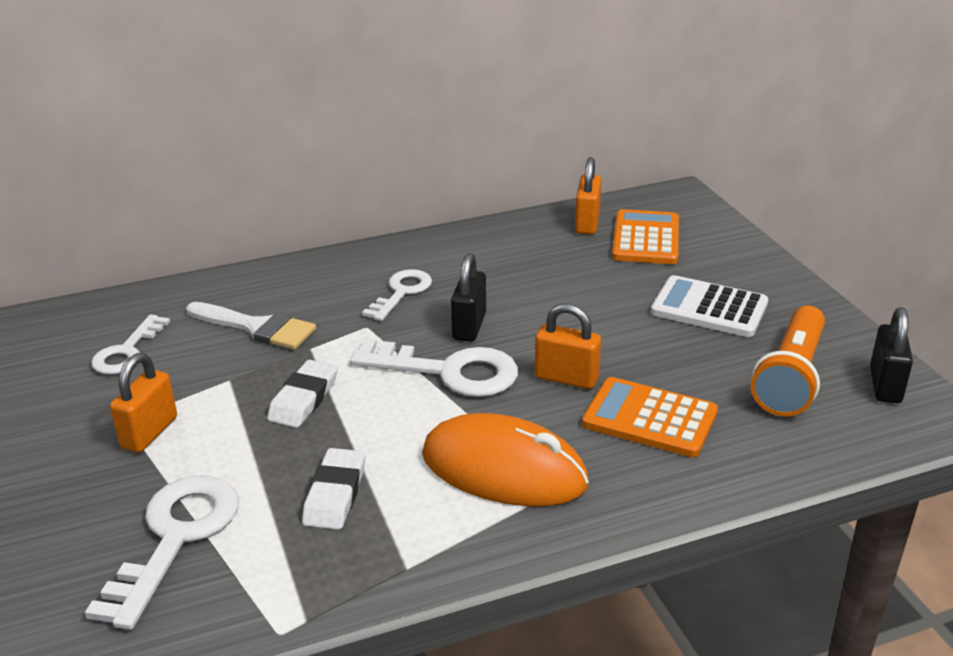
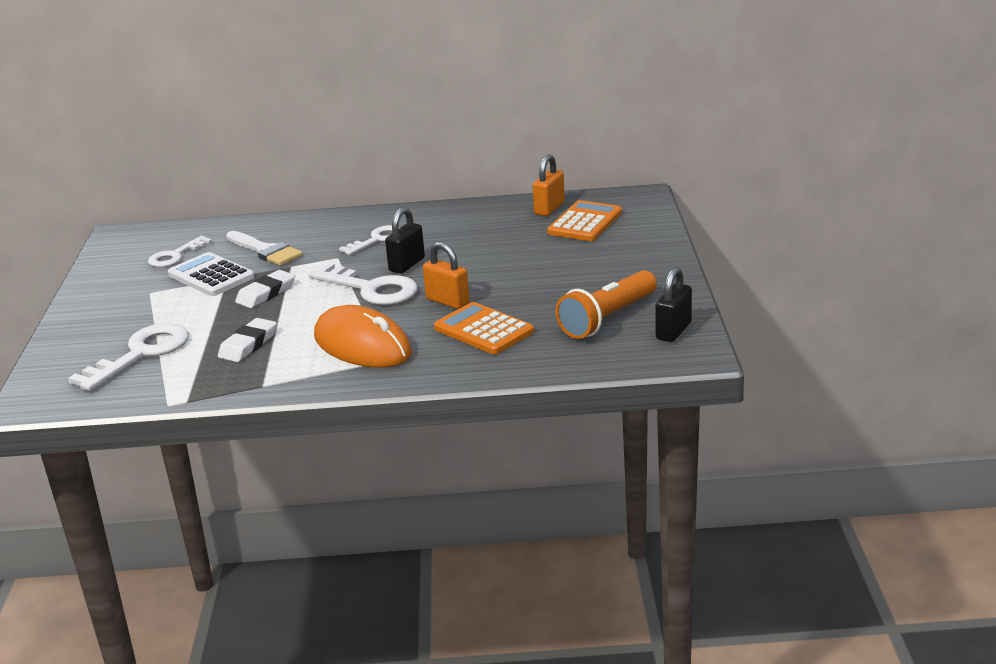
camera: 20 degrees right, 5 degrees down
(149, 432) = (160, 300): orange padlock -> none
(709, 308) = (589, 271): white calculator -> white calculator (211, 276)

